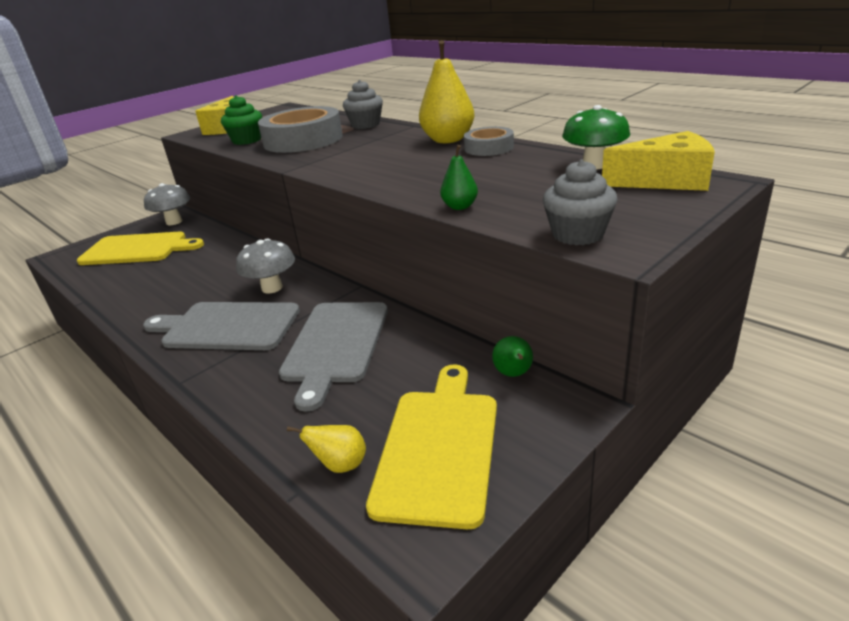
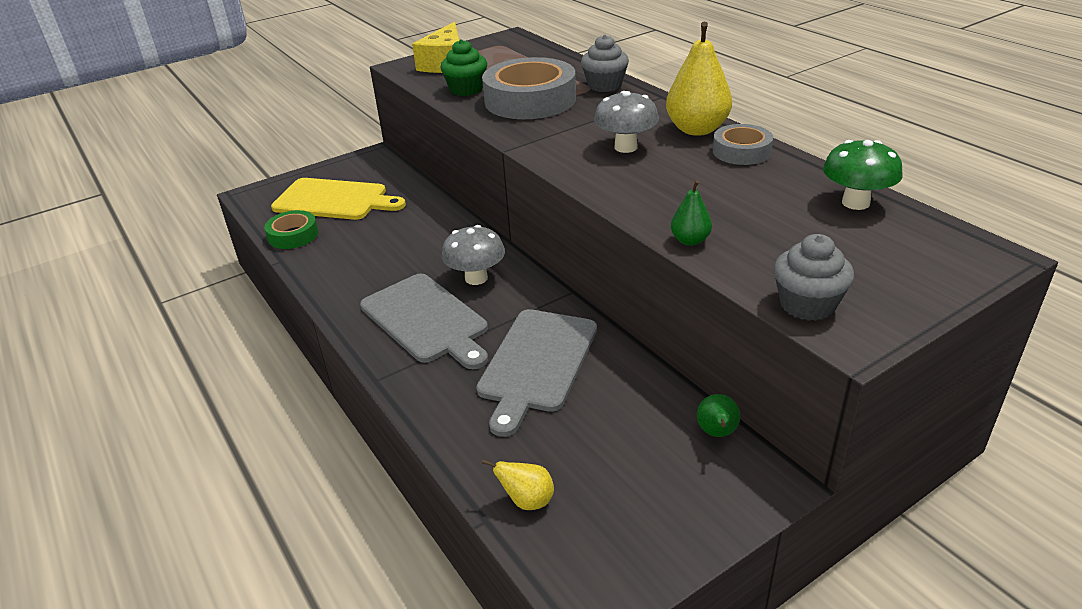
camera: 10 degrees right, 5 degrees up
(97, 280) = (293, 235): none -> green tape
(174, 222) = (373, 167): grey mushroom -> grey mushroom (625, 147)
(227, 326) = (426, 320): grey cutting board -> grey cutting board turned 150 degrees counterclockwise
(438, 447) = (625, 501): yellow cutting board -> none
(666, 180) = (930, 242): yellow cheese -> none

